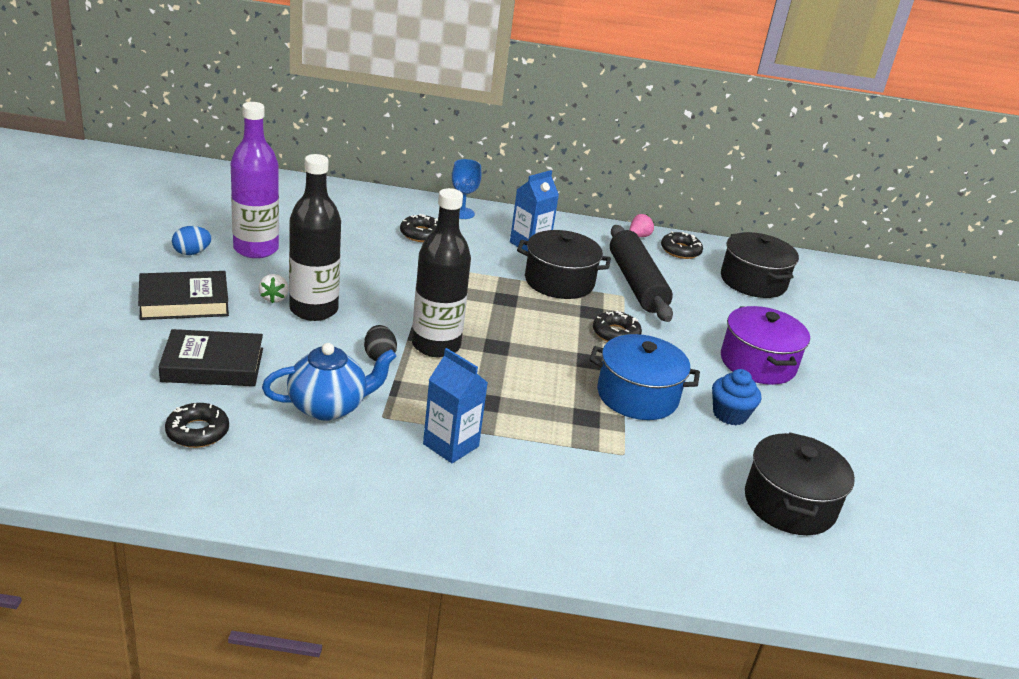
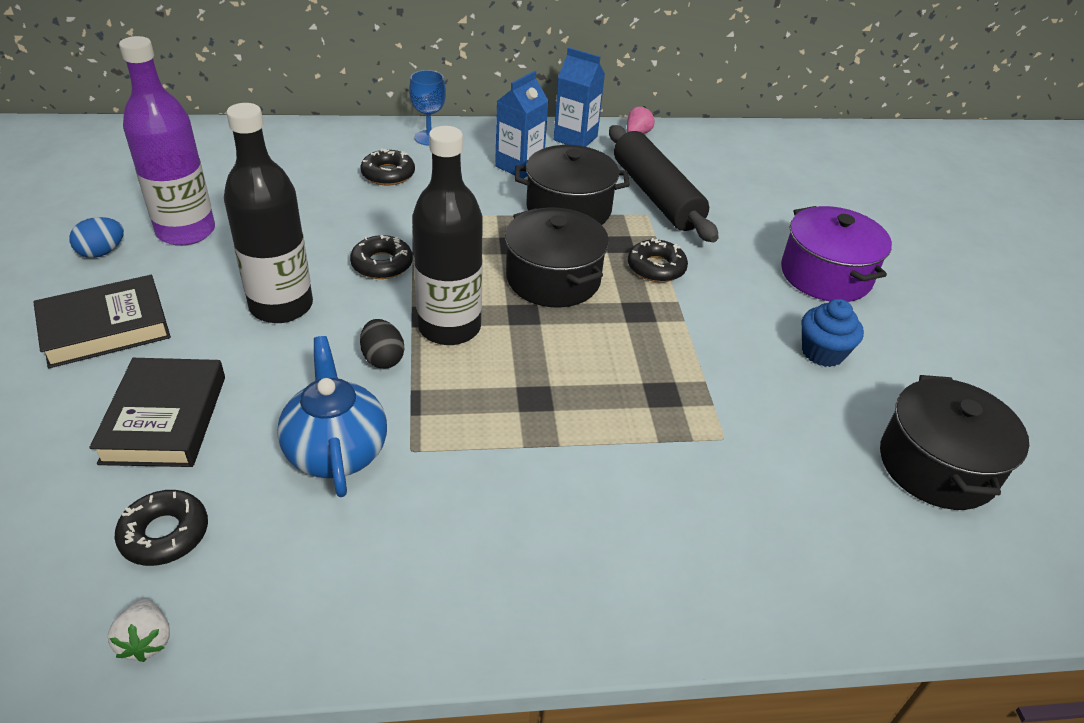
camera: 10 degrees left, 10 degrees up
(213, 365) = (164, 419): black book -> black book turned 75 degrees counterclockwise
(274, 298) = (225, 299): white strawberry -> white strawberry (146, 641)
(328, 407) = (336, 451): blue teapot -> blue teapot turned 75 degrees counterclockwise
(451, 445) = (510, 475): blue carton -> blue carton (575, 138)
(637, 396) = (710, 349): blue pot -> none
(680, 251) = (689, 144): black donut -> black donut (382, 264)
(753, 281) = (780, 169): black pot -> black pot (553, 279)

